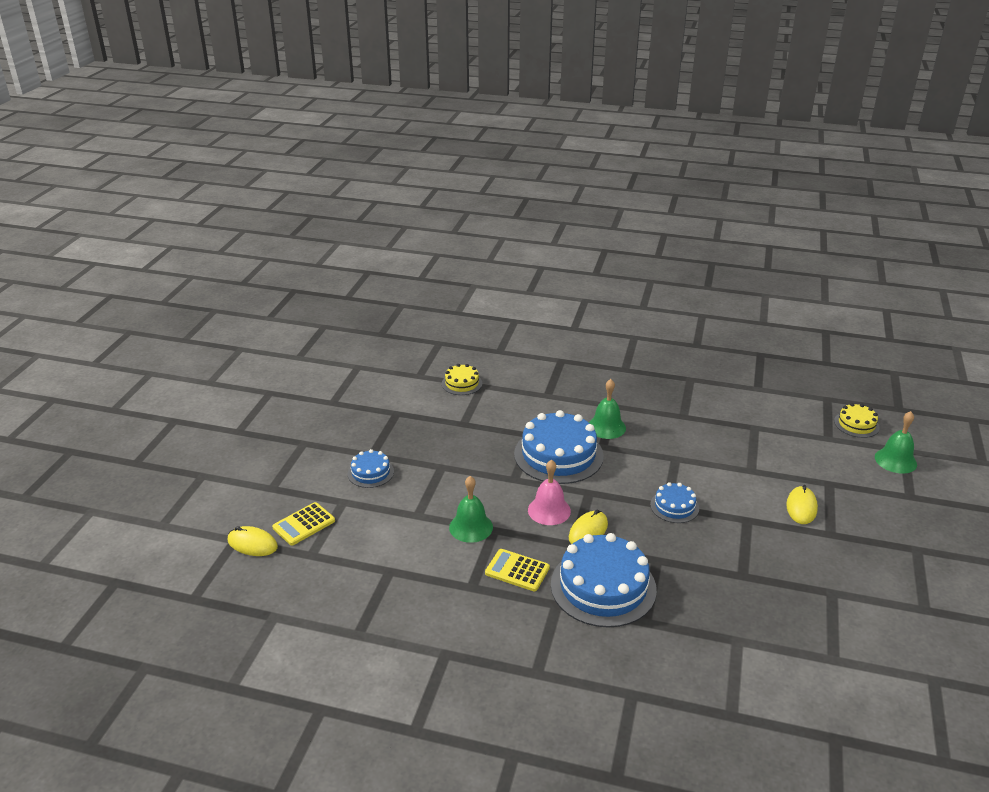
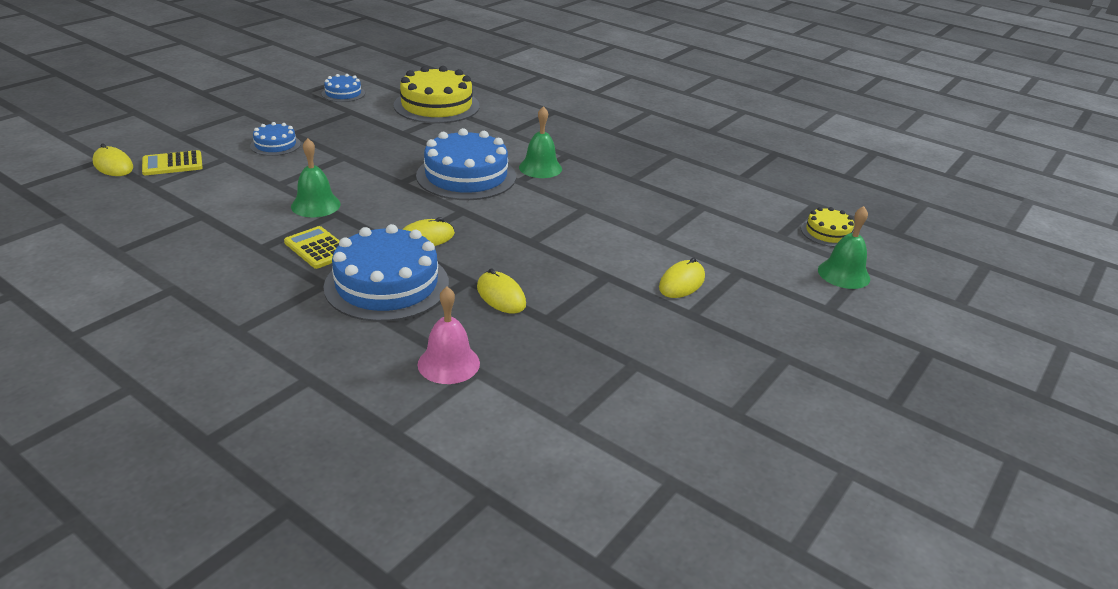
camera: 20 degrees right, 0 degrees up
(462, 383) = (436, 105): yellow cake -> yellow cake, size x1.98
(549, 510) = (405, 213): pink bell -> pink bell (448, 363)
(674, 506) = (538, 244): blue cake -> blue cake (343, 93)
(693, 566) = (501, 296): none -> yellow mouse

